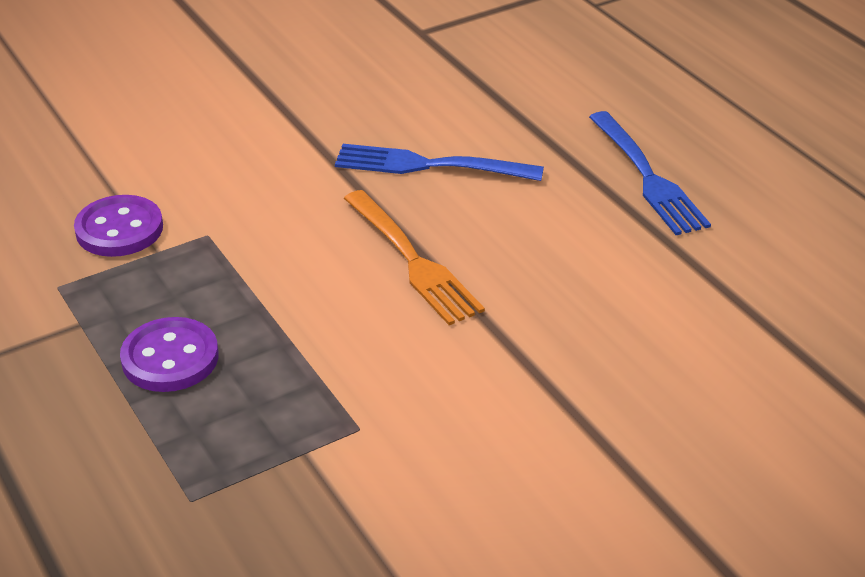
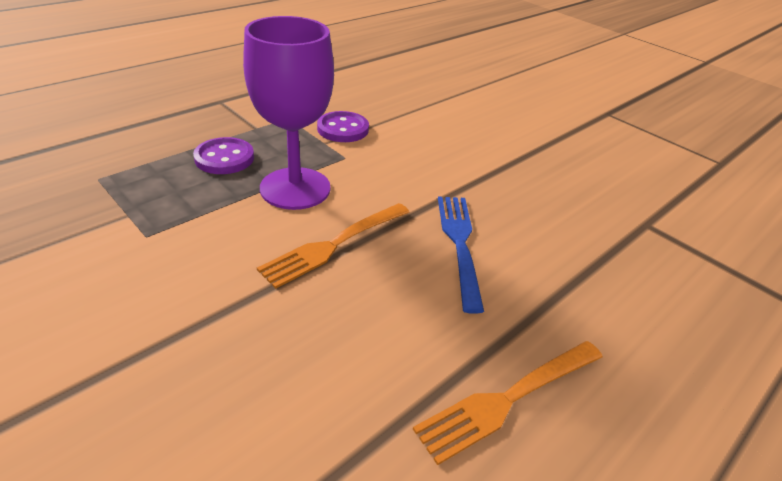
camera: 75 degrees right, 0 degrees up
(278, 287) = (295, 188): none -> purple goblet
(647, 177) = (508, 399): blue fork -> orange fork

